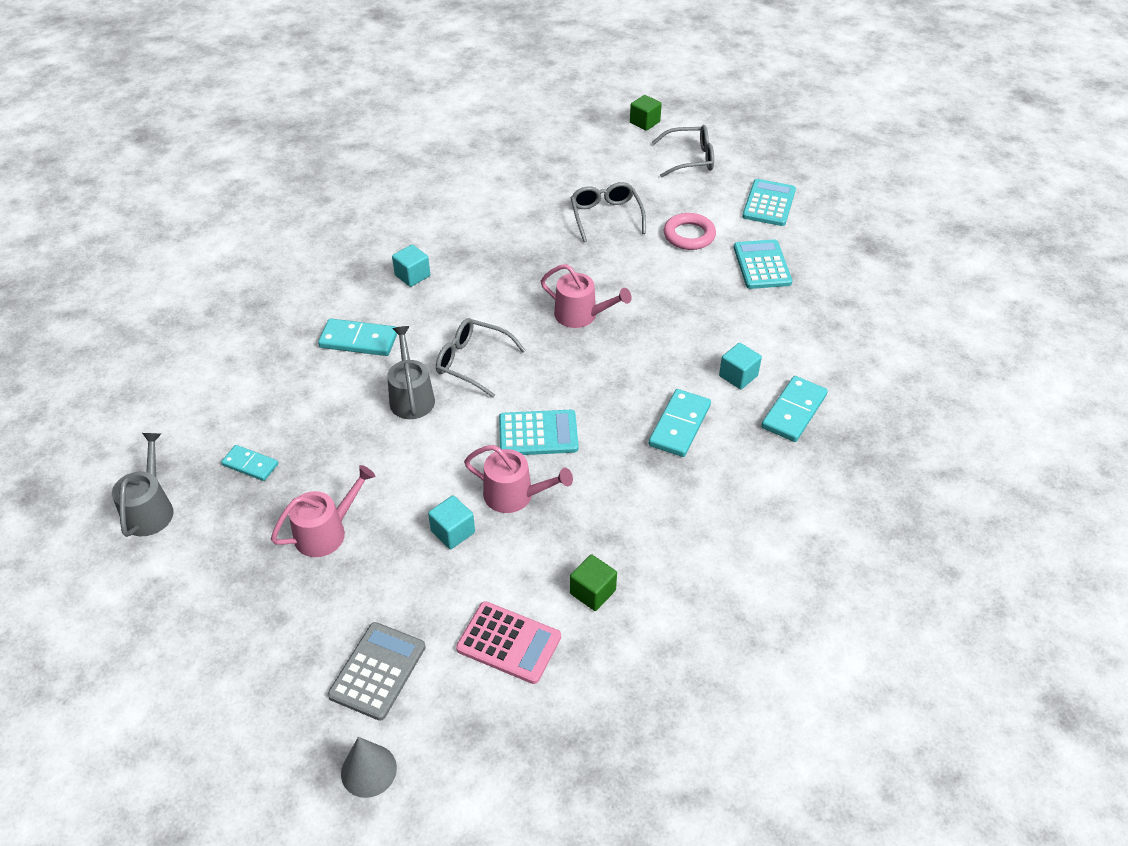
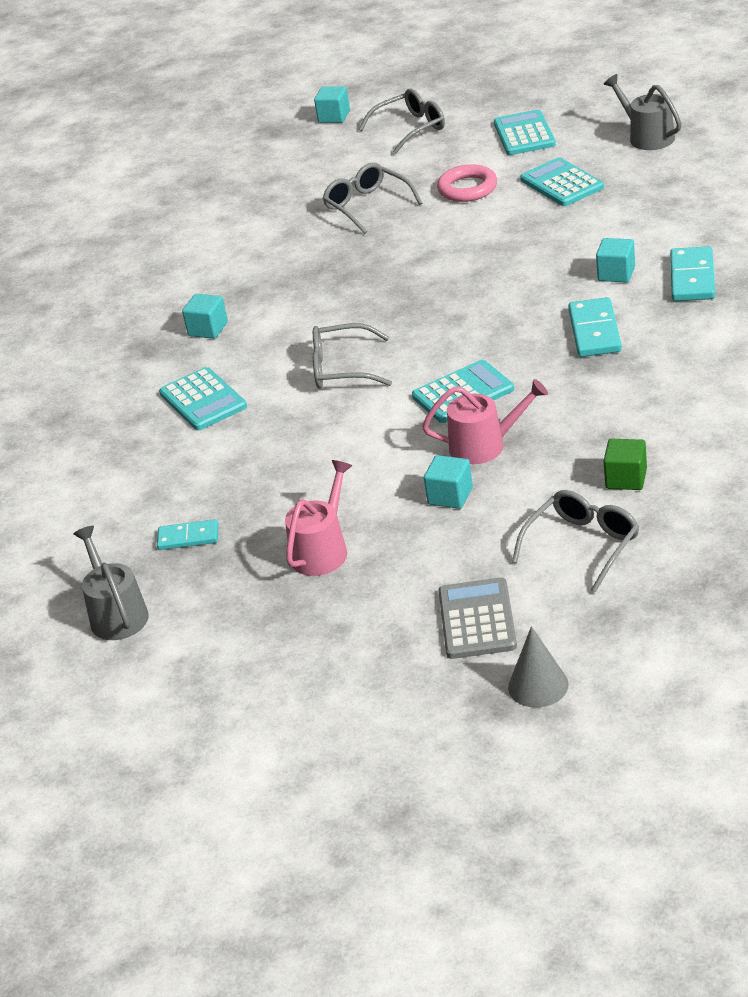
camera: 20 degrees left, 10 degrees down
(359, 340) = (203, 400): turquoise domino -> turquoise calculator
(411, 397) = (305, 419): grey watering can -> grey watering can (647, 137)
(509, 643) = (582, 546): pink calculator -> grey glasses
(581, 315) = (417, 290): pink watering can -> none
(644, 122) = (334, 117): green cube -> turquoise cube

